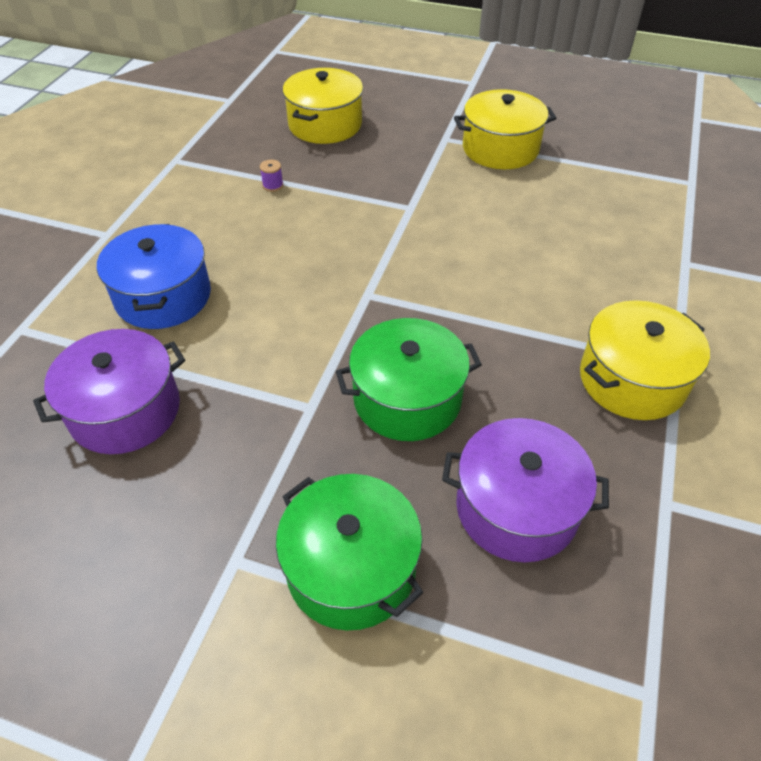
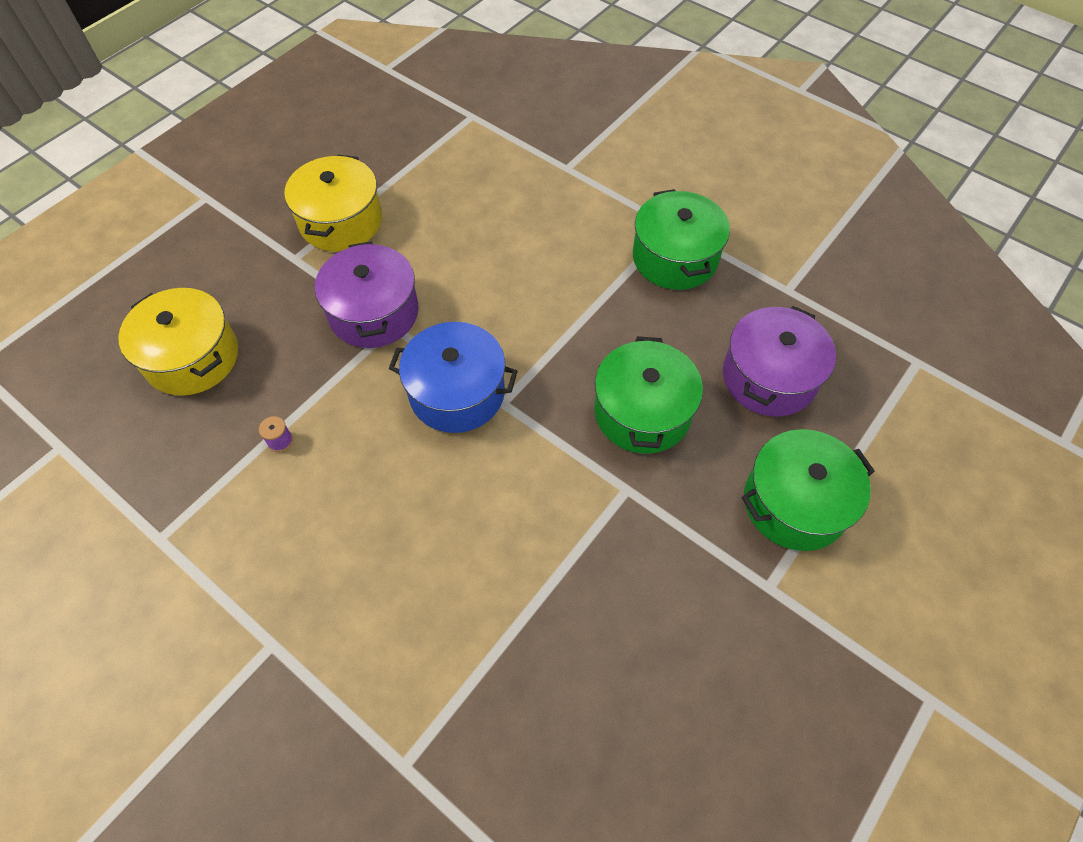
camera: 70 degrees left, 10 degrees up
(125, 410) = (574, 657): purple pot -> purple pot (374, 313)
(163, 296) = (419, 594): blue pot -> blue pot (457, 392)
(632, 379) = (675, 258): yellow pot -> green pot

